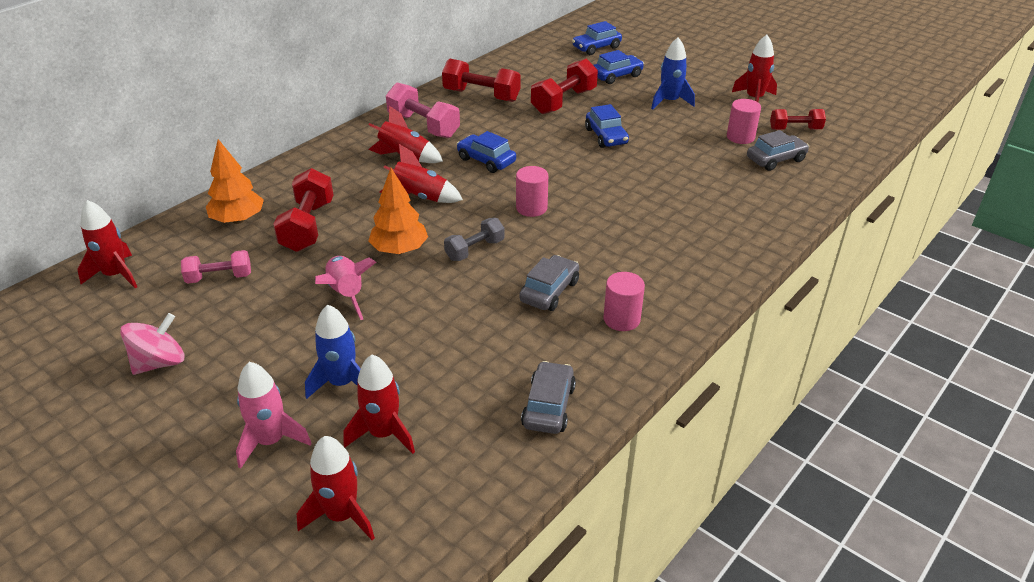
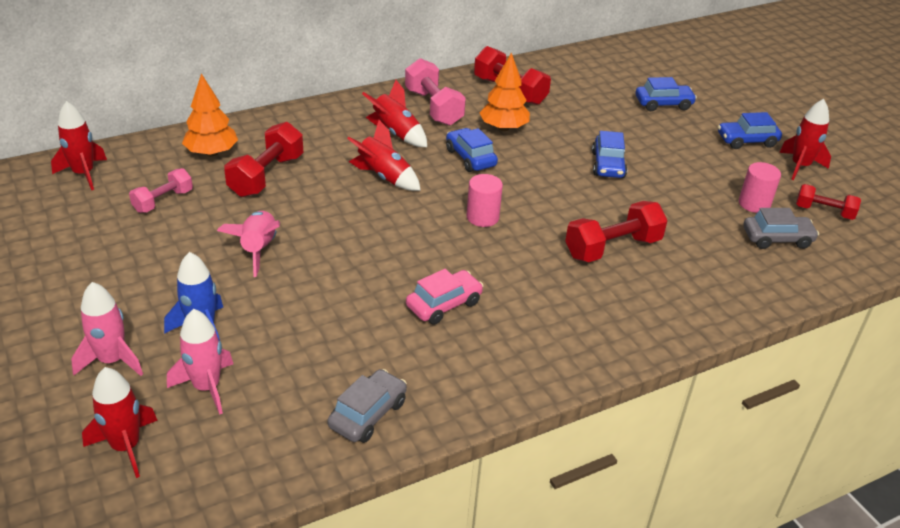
camera: 20 degrees right, 0 degrees up
(159, 363) = (69, 262): pink spinning top -> none
(219, 277) = (163, 201): pink dumbbell -> pink dumbbell turned 60 degrees counterclockwise
(383, 434) = (207, 387): red rocket -> pink rocket
(399, 250) = (332, 222): orange tree -> orange tree (503, 128)
(475, 250) = (400, 242): grey dumbbell -> none
(549, 291) = (444, 304): grey car -> pink car
(564, 101) = (589, 117): red dumbbell -> red dumbbell (612, 248)
(596, 47) = (662, 69): blue car -> blue car (747, 141)
(621, 319) = (495, 354): pink cylinder -> none
(669, 102) = (702, 146): blue rocket -> none

